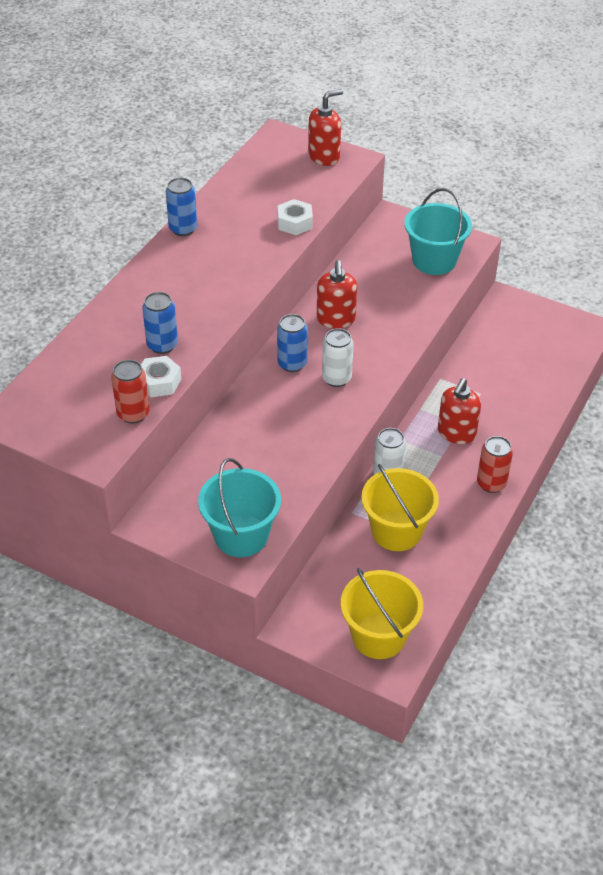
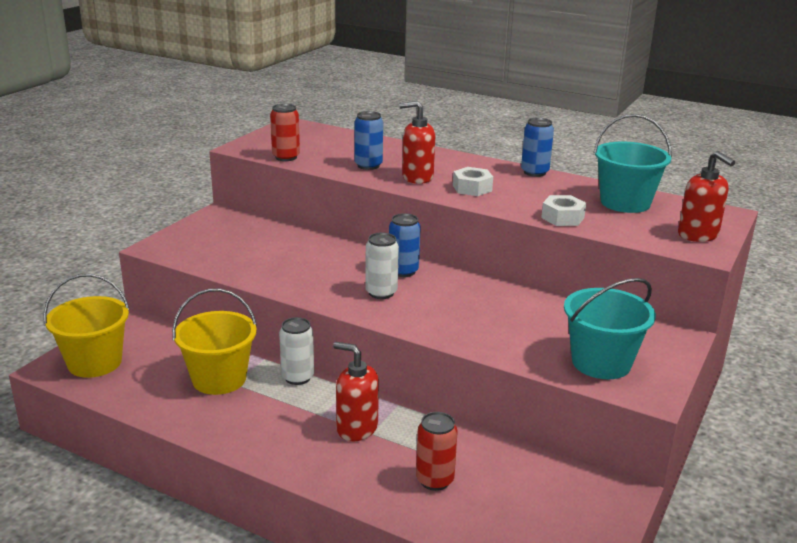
camera: 90 degrees right, 20 degrees down
(159, 382) = (321, 165): white nut -> white nut (472, 188)
(241, 536) = (187, 246): turquoise bucket -> turquoise bucket (625, 203)
(336, 319) = (474, 295): red soap dispenser -> red soap dispenser (417, 177)
(491, 483) = (271, 448): red can -> red can (434, 480)

